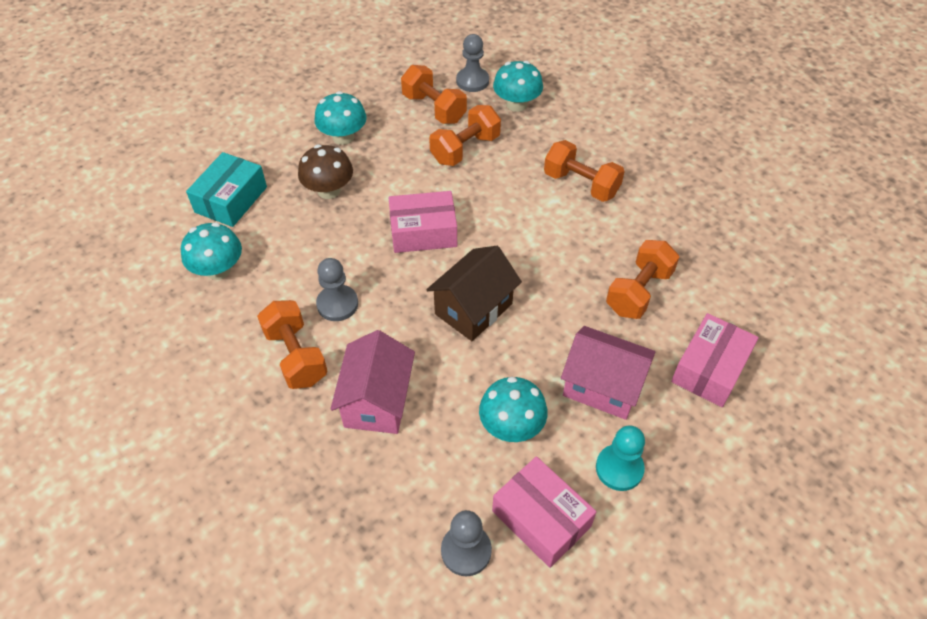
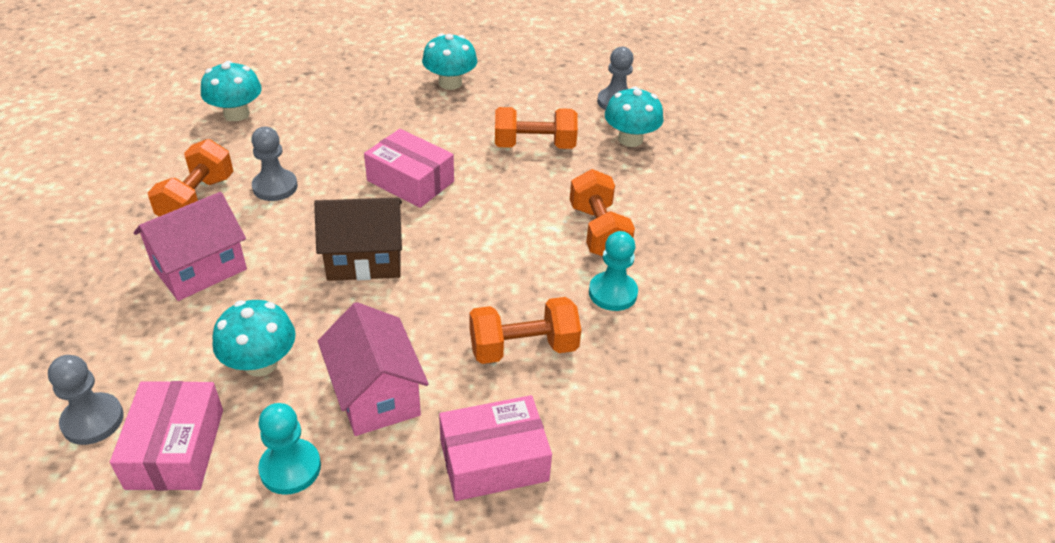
camera: 40 degrees right, 10 degrees down
(231, 199) = (311, 77): turquoise box -> none
(329, 190) = (385, 111): brown mushroom -> none
(434, 108) = (552, 103): orange dumbbell -> none
(639, 219) = (612, 293): none -> turquoise pawn

